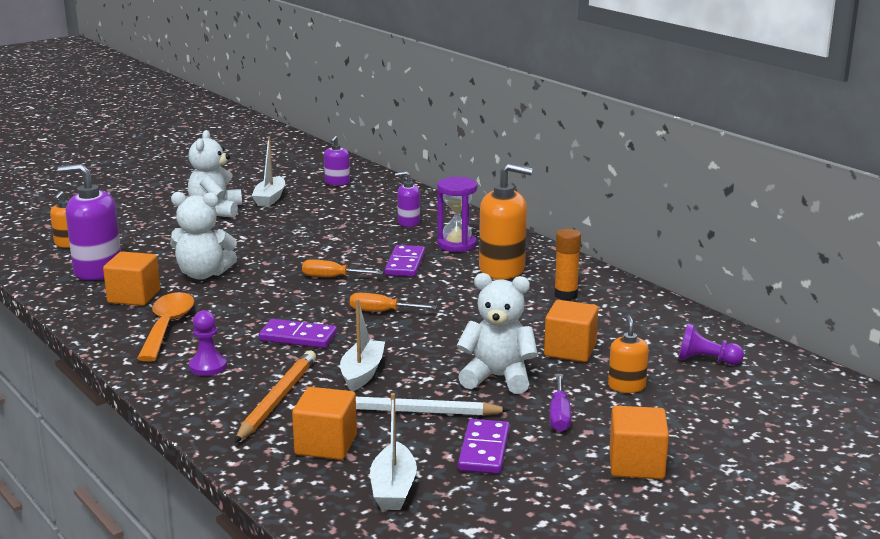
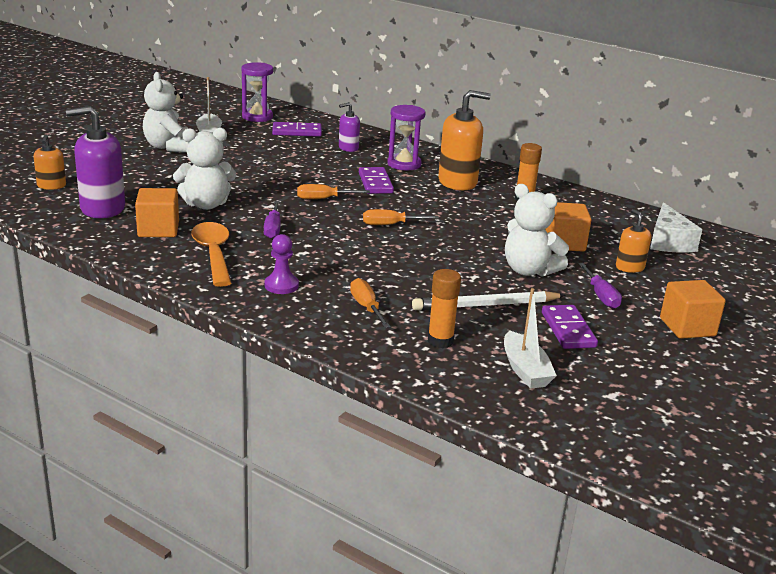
camera: 20 degrees left, 5 degrees up
(251, 305) = (273, 228): none -> purple screwdriver
(277, 399) = (366, 307): orange pencil -> orange screwdriver
(298, 337) = (338, 252): purple domino -> purple domino (297, 132)
(326, 445) = (440, 341): orange cube -> orange glue stick
(337, 182) = (257, 117): purple soap dispenser -> purple hourglass
(362, 373) = (418, 278): white boat -> none
(498, 378) = (529, 270): white teddy bear -> white teddy bear turned 135 degrees counterclockwise
(706, 360) = (668, 242): purple pawn -> white cheese

